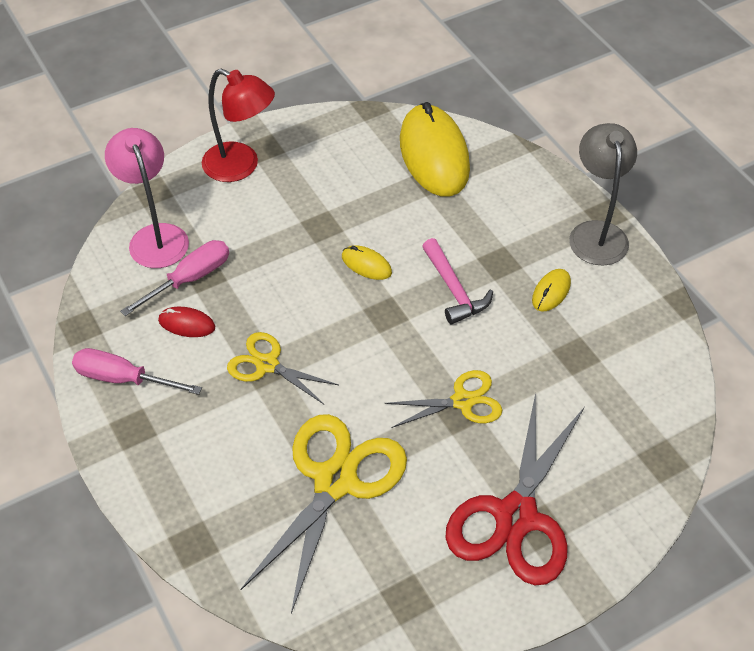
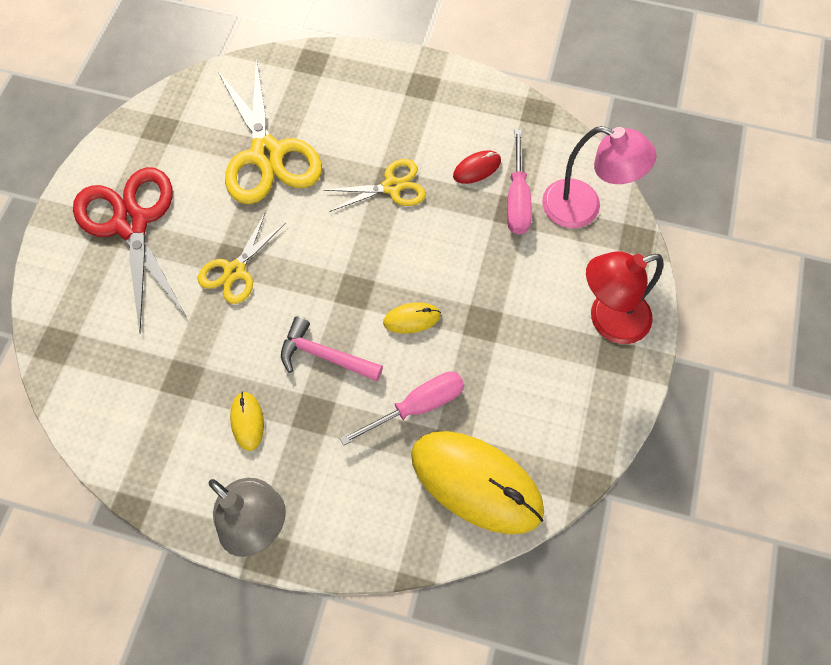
camera: 135 degrees right, 15 degrees up
(123, 379) = (467, 105): pink screwdriver -> pink screwdriver (417, 406)

